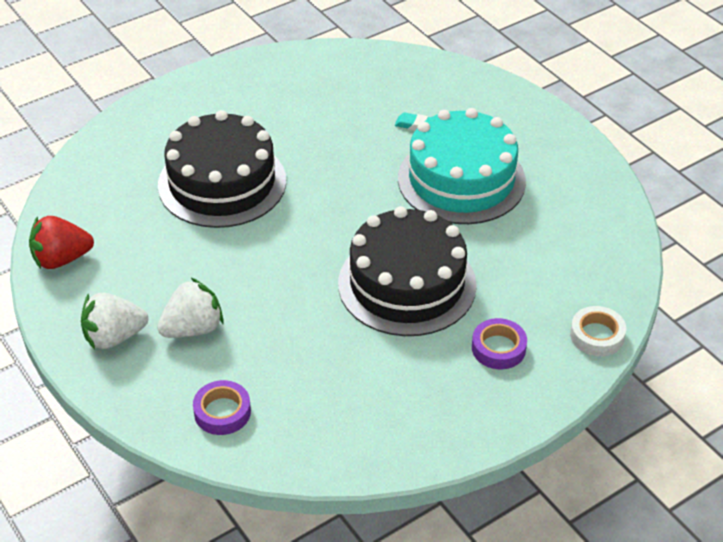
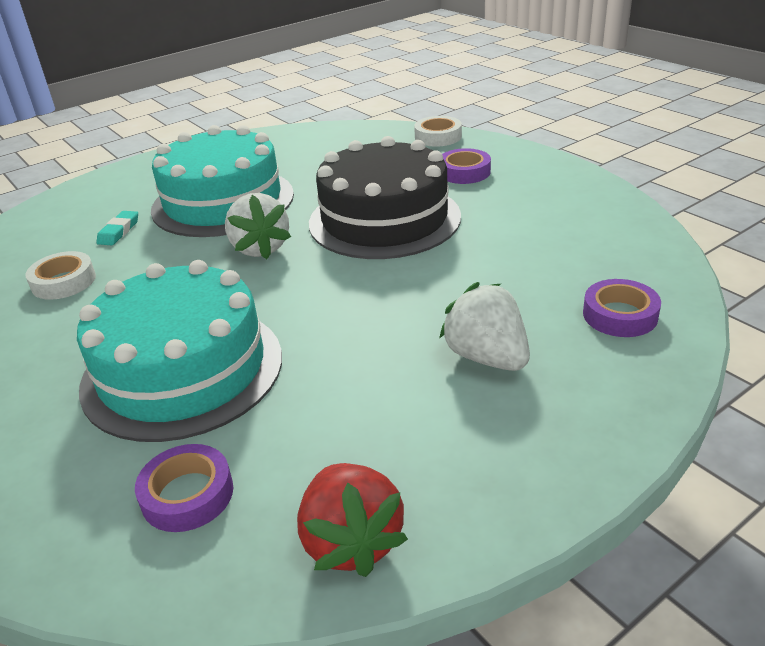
camera: 90 degrees left, 10 degrees down
(114, 197) = (187, 494): none -> purple tape
(114, 337) = (525, 434): white strawberry -> white strawberry (260, 248)
(222, 183) = (183, 370): black cake -> turquoise cake
(344, 110) = (64, 282): none -> white tape

